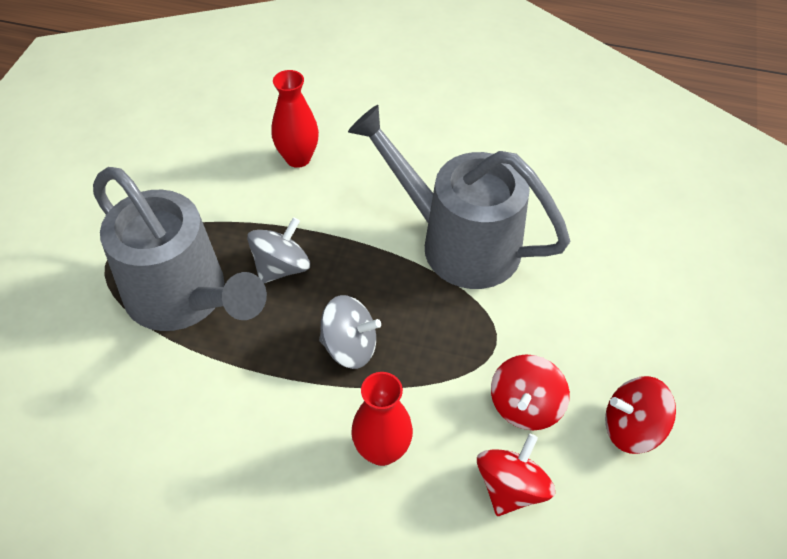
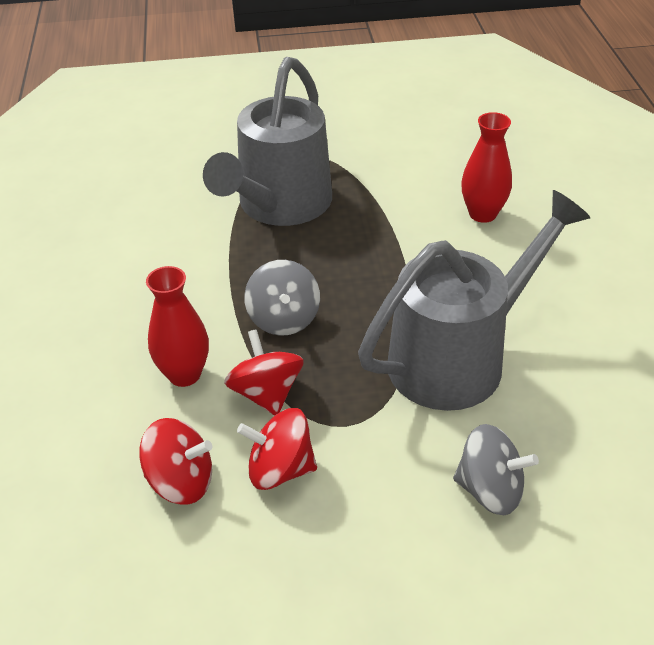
camera: 70 degrees right, 10 degrees down
(281, 267) = (346, 248): grey spinning top -> grey spinning top (490, 490)
(456, 242) = (460, 357): grey watering can -> grey watering can turned 45 degrees clockwise
(631, 428) = (296, 576): red spinning top -> red spinning top (266, 393)

